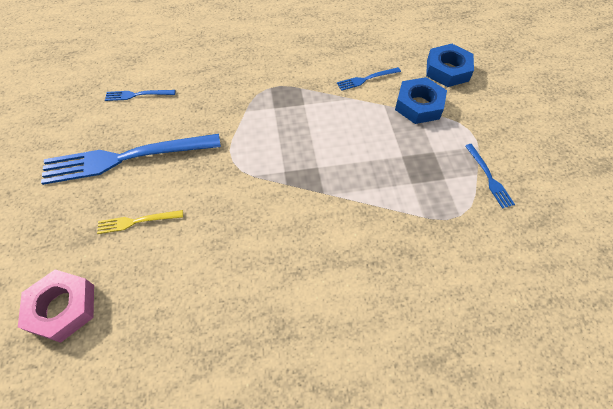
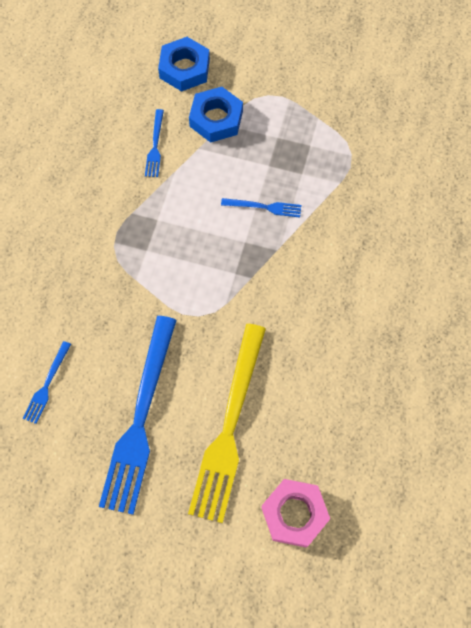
camera: 65 degrees left, 10 degrees up
(137, 221) = (229, 426): yellow fork -> yellow fork, size x2.27
(488, 177) = (325, 111): blue fork -> blue fork (264, 207)

